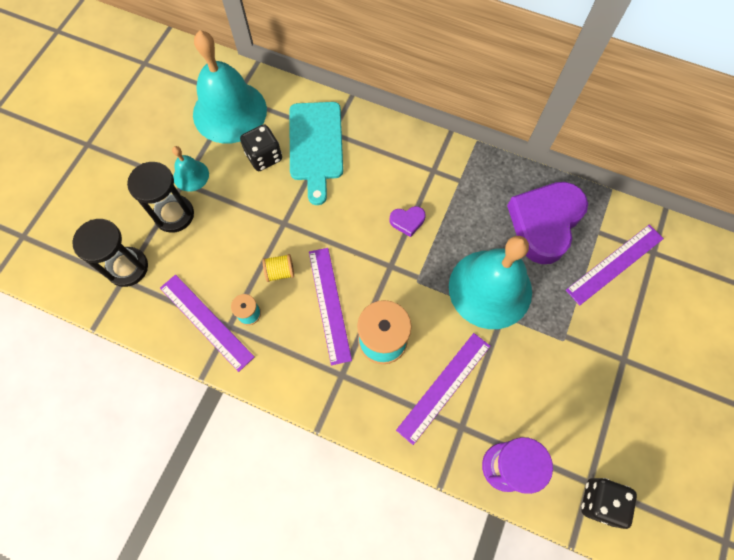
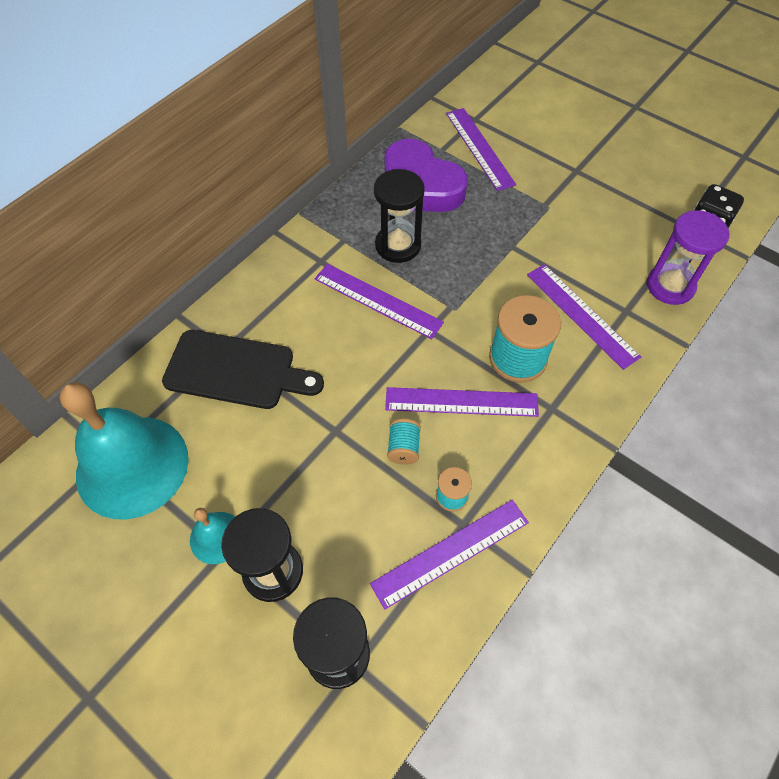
camera: 75 degrees left, 10 degrees down
(264, 157) = (226, 435): black dice -> none
(280, 272) = (403, 448): yellow spool -> turquoise spool
(316, 145) = (236, 370): turquoise cutting board -> black cutting board
(407, 221) = (378, 300): purple heart -> purple ruler
(469, 222) = (398, 245): none -> black hourglass
(490, 289) = (480, 248): turquoise bell -> none

